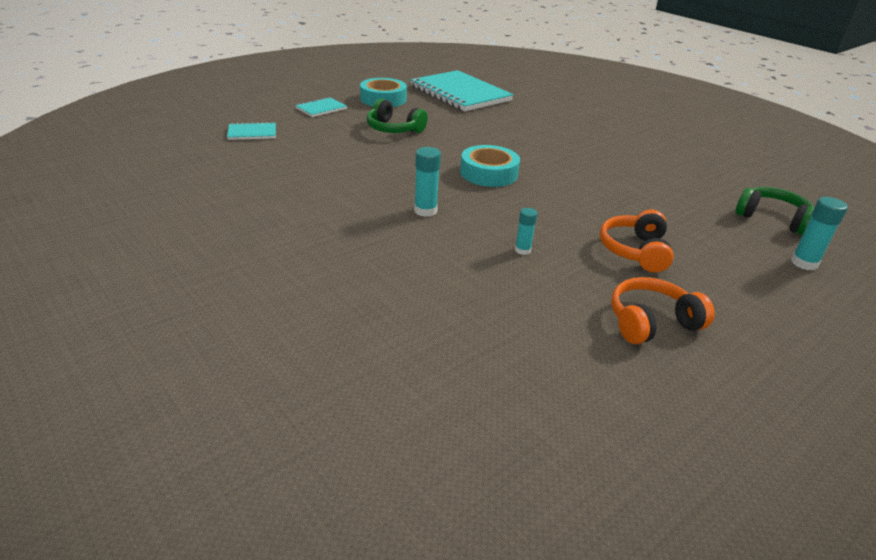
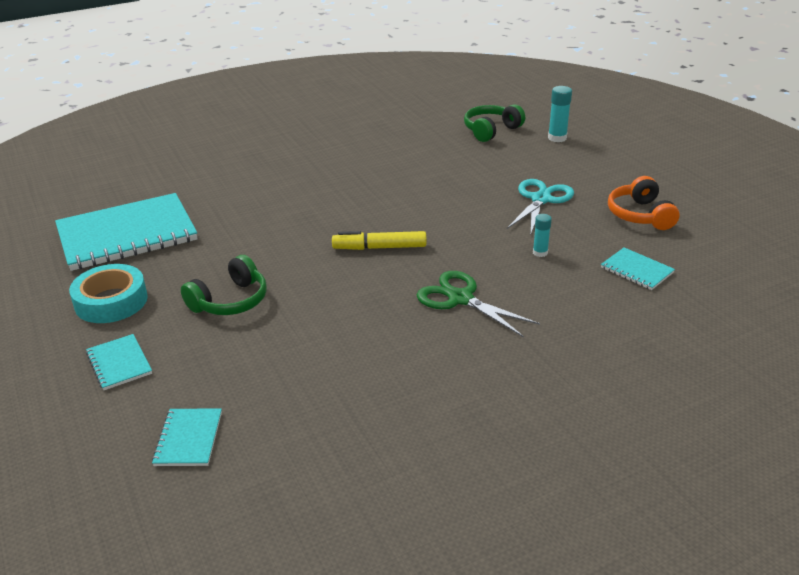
camera: 75 degrees left, 0 degrees up
(425, 211) = (460, 298): turquoise glue stick -> green scissors
(489, 173) = (379, 247): turquoise tape -> yellow marker
(519, 313) = (637, 270): none -> turquoise notebook
(635, 251) = (541, 199): orange headphones -> turquoise scissors

